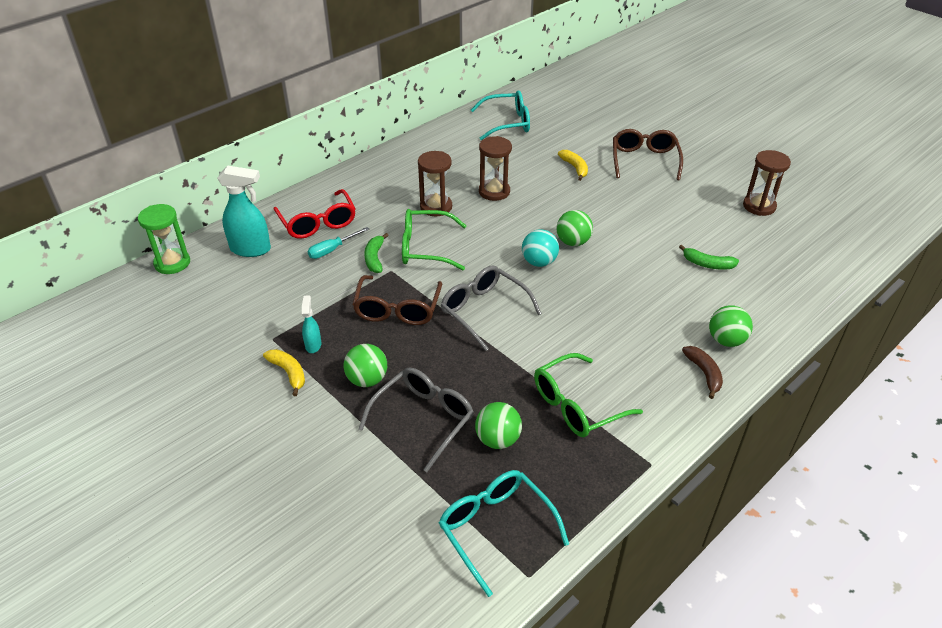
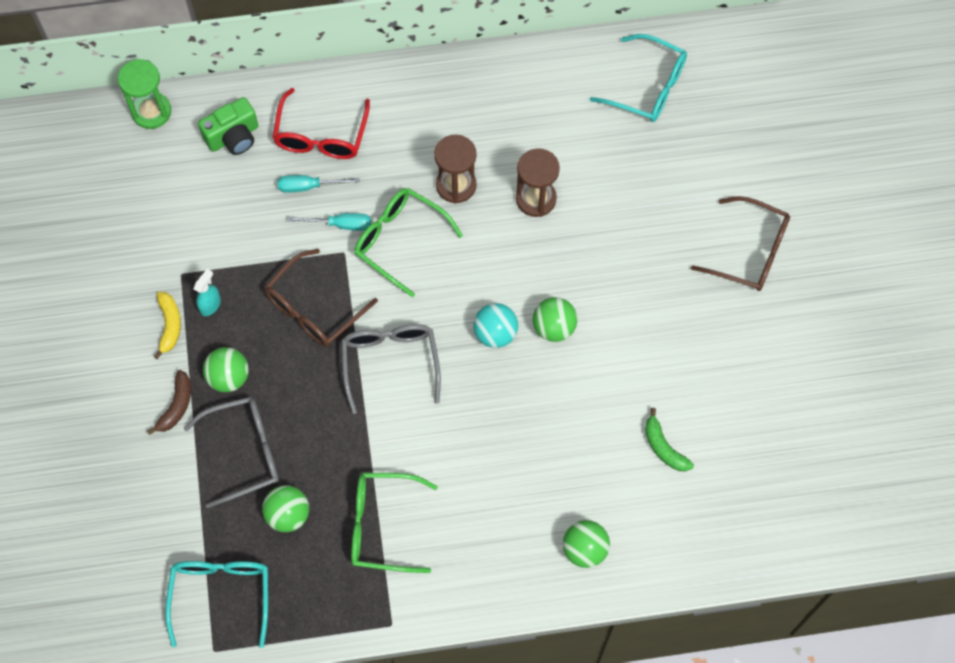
camera: 35 degrees right, 25 degrees up
(251, 249) = (233, 137): turquoise spray bottle -> green camera
(375, 258) = (341, 224): green banana -> turquoise screwdriver
(575, 168) = (658, 215): yellow banana -> none
(644, 160) = (749, 252): brown glasses -> brown glasses turned 75 degrees clockwise
(704, 373) = (526, 570): brown banana -> brown banana (176, 406)
(759, 206) = (807, 405): brown hourglass -> none

